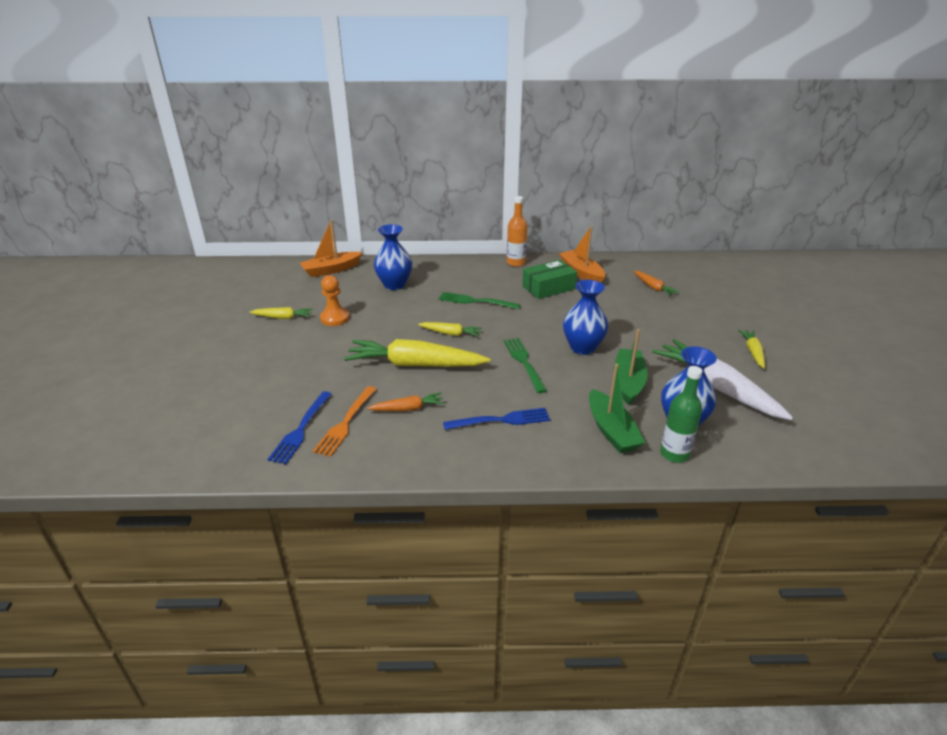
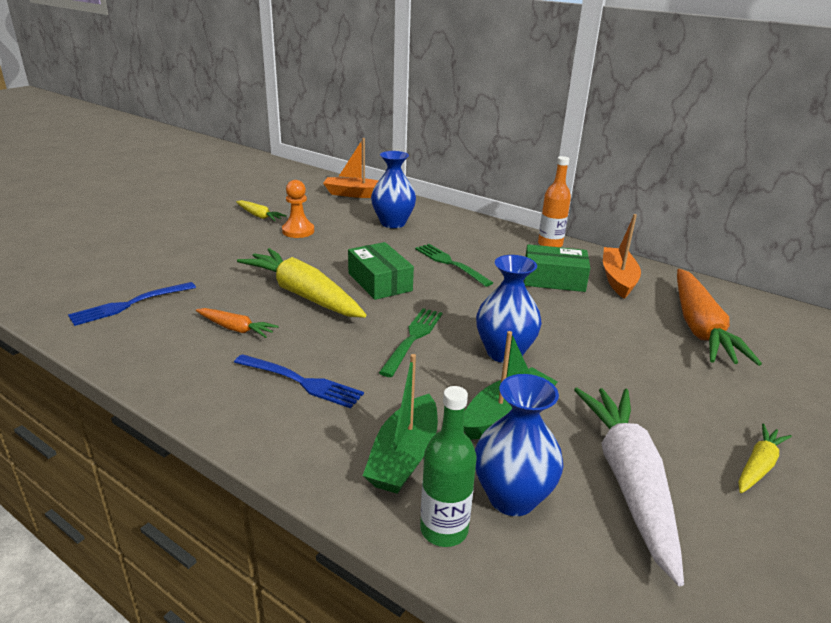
camera: 35 degrees right, 5 degrees down
(346, 423) = (169, 316): orange fork -> none
(450, 333) = (380, 282): yellow carrot -> green box
(653, 287) = (699, 327): orange carrot -> orange carrot, size x2.06

